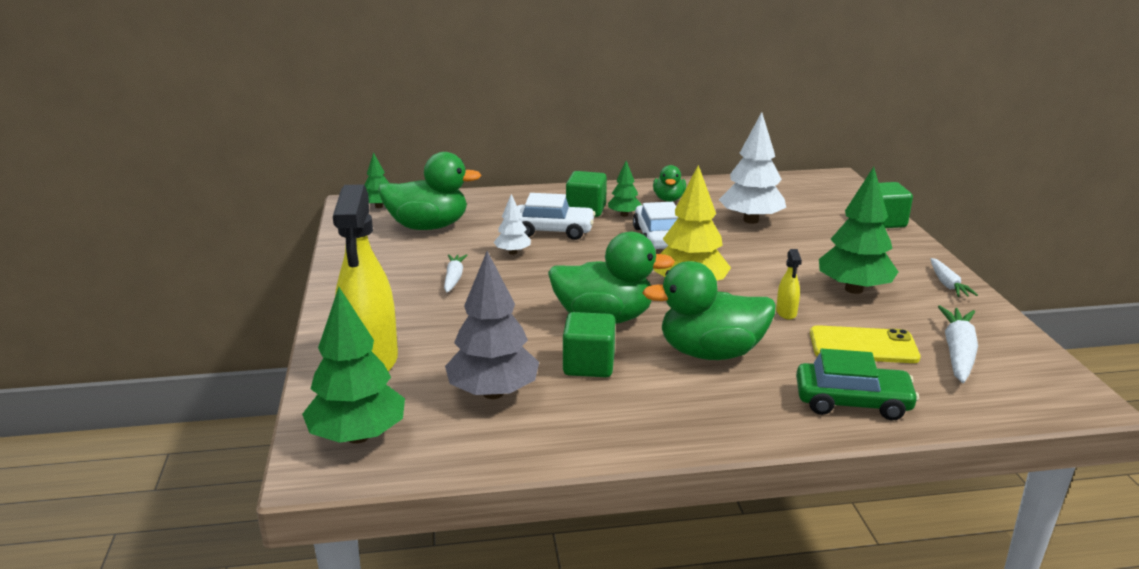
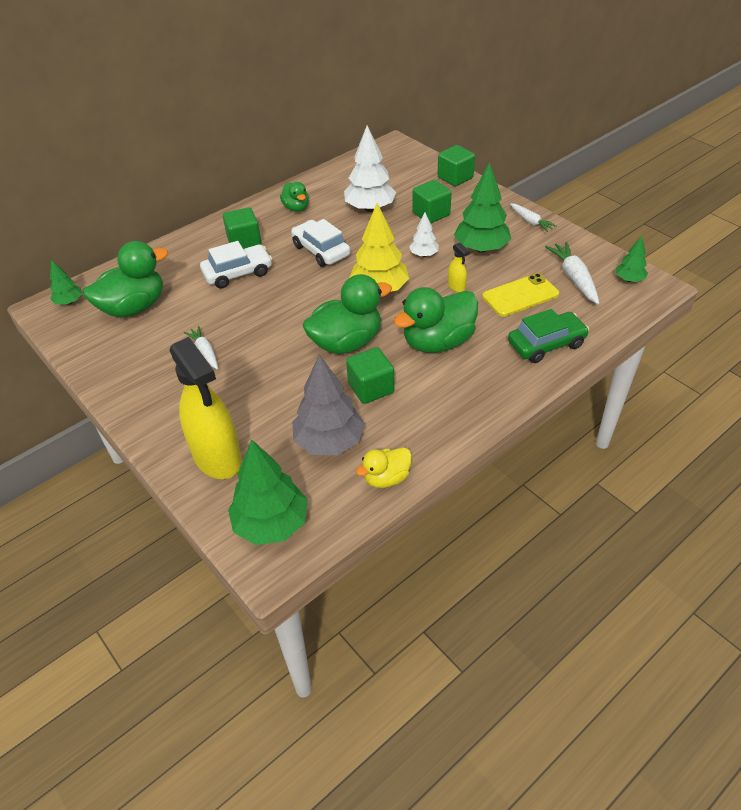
camera: 30 degrees left, 20 degrees up
(512, 252) = (226, 307): white tree -> white tree (424, 255)
(519, 449) = (386, 478): none -> yellow duck
(624, 215) = (277, 236): green tree -> green tree (629, 279)
(820, 243) = (431, 214): none -> green cube

